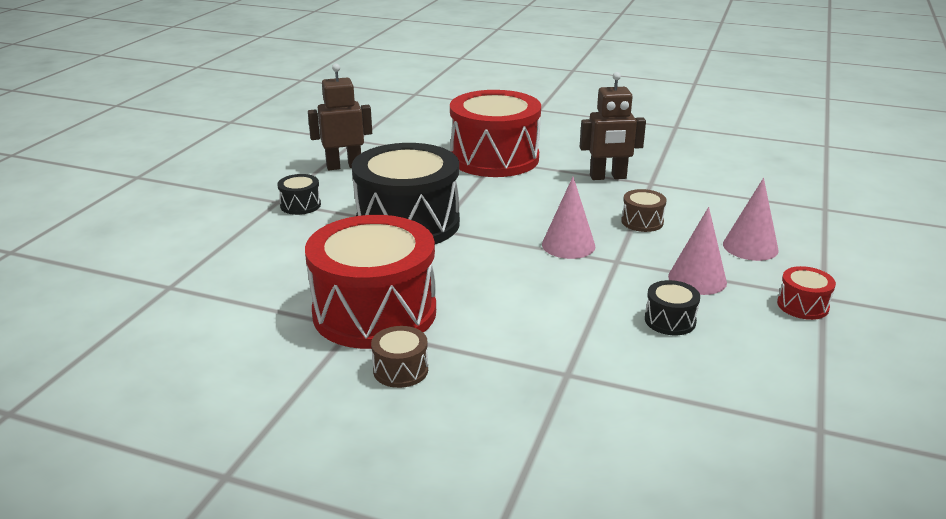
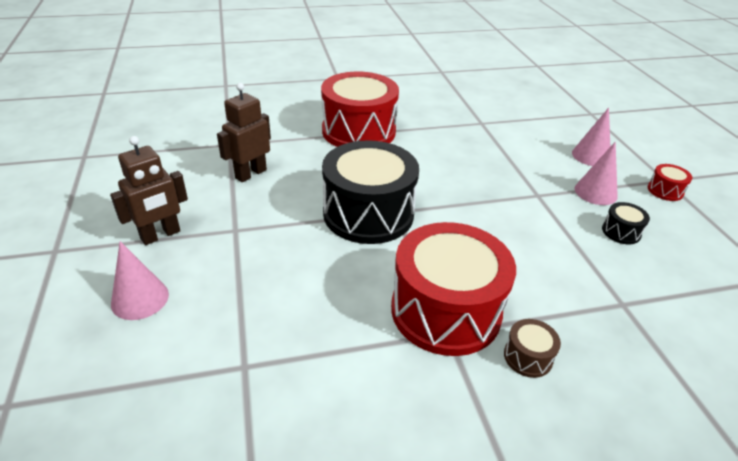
camera: 35 degrees left, 10 degrees up
(300, 205) = (260, 227): black drum -> none
(568, 245) = (495, 193): pink cone -> pink cone (140, 299)
(608, 177) = (451, 125): brown robot -> brown robot (161, 235)
(642, 222) = (514, 157): brown drum -> none

